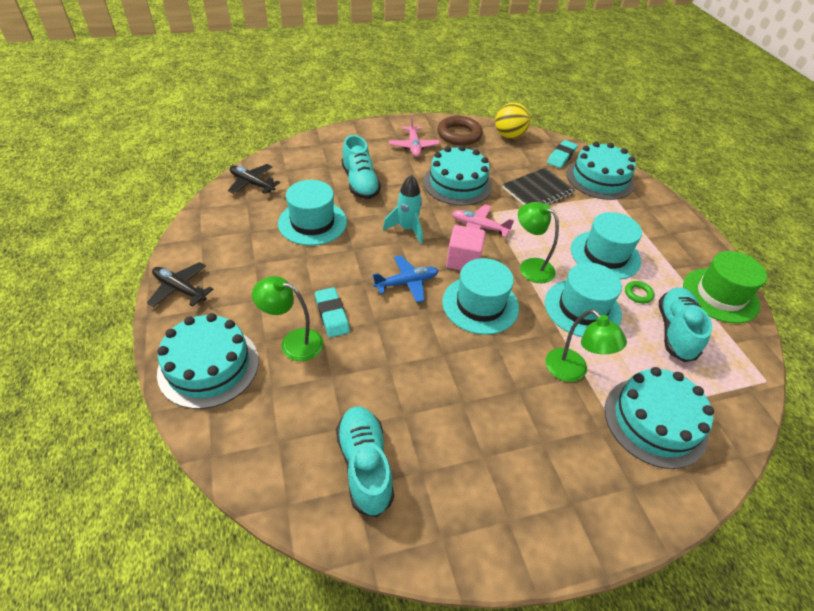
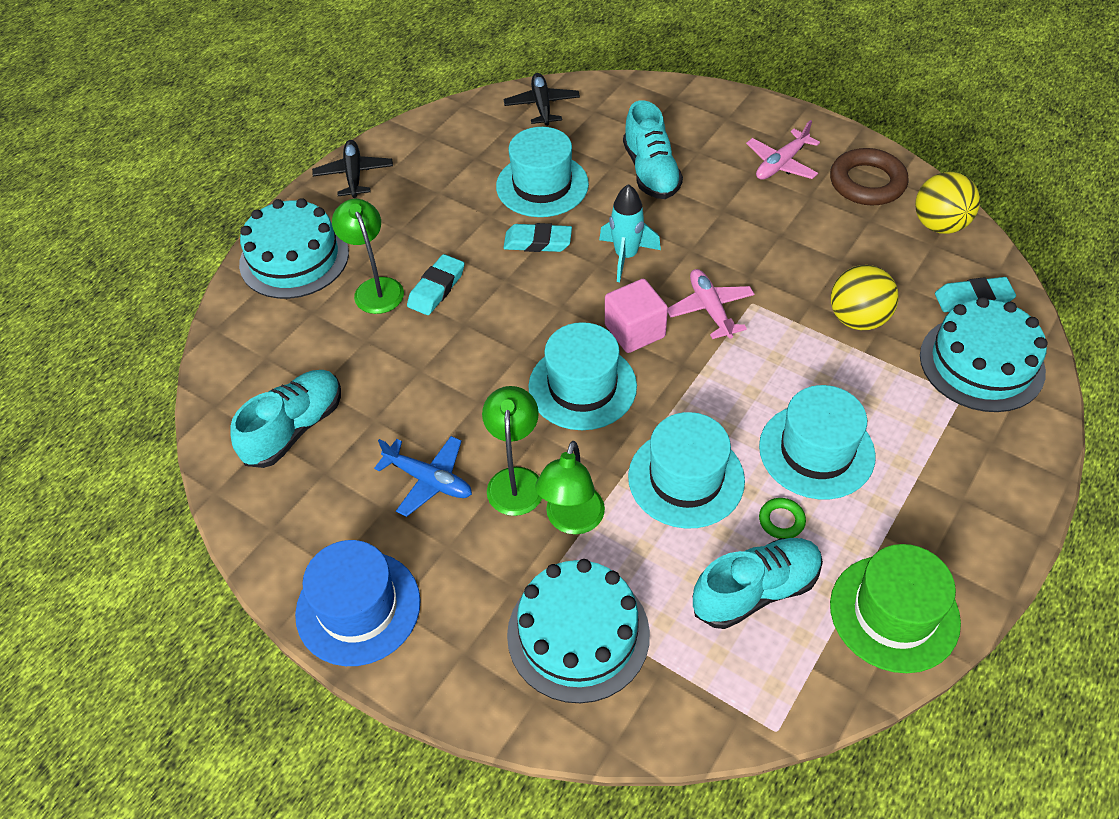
camera: 55 degrees right, 5 degrees up
(353, 252) = (537, 242): none -> turquoise eraser
(360, 183) = (651, 172): turquoise shoe -> turquoise shoe turned 45 degrees counterclockwise
(407, 283) = (543, 310): blue plane -> blue plane (429, 480)
(457, 183) = (764, 243): turquoise cake -> none
(530, 267) = (699, 392): green lamp -> green lamp (515, 480)
(538, 191) = (857, 319): black notebook -> yellow ball
(555, 526) = (358, 607): none -> blue hat

